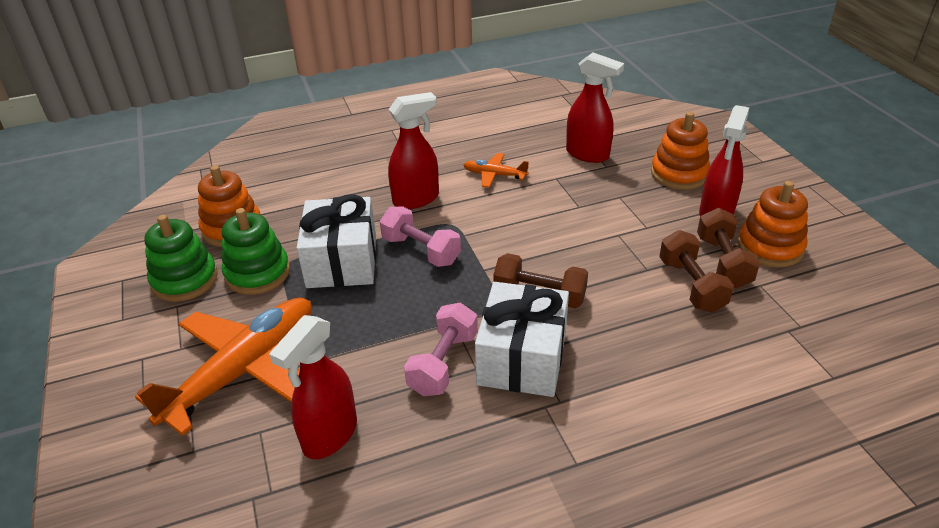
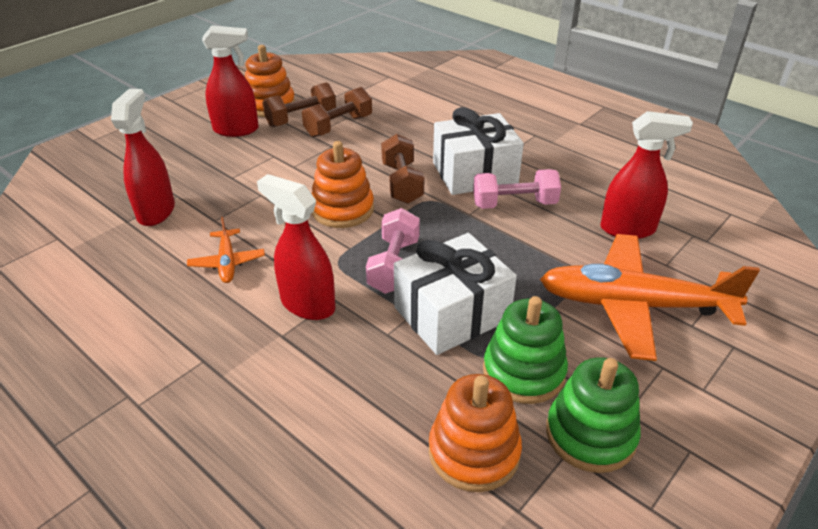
camera: 120 degrees left, 0 degrees up
(679, 174) = (176, 155): orange stacking toy -> orange stacking toy (342, 209)

